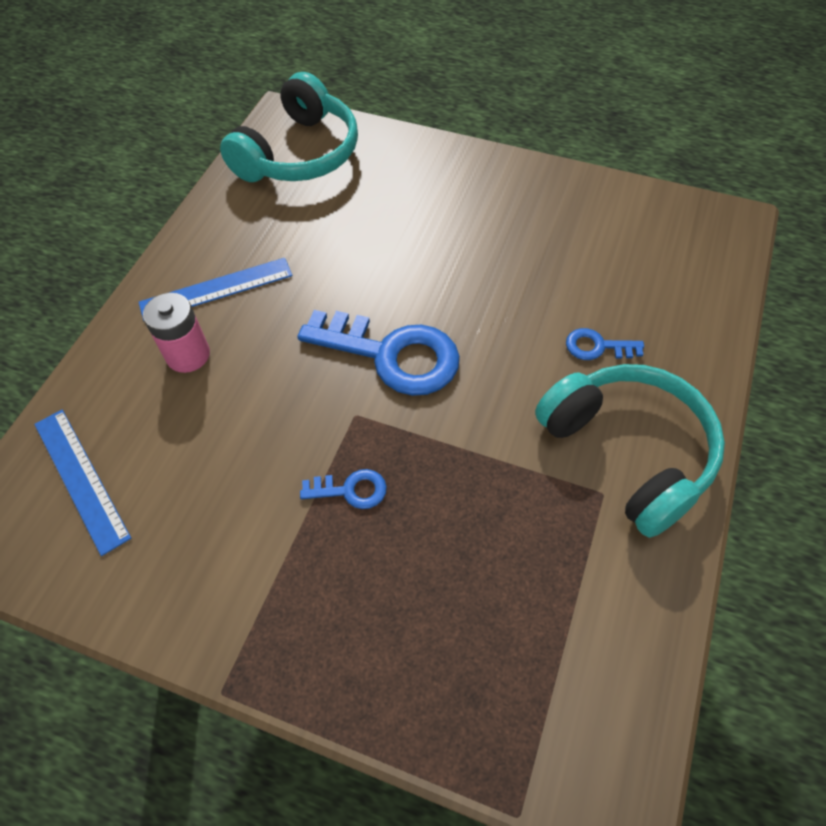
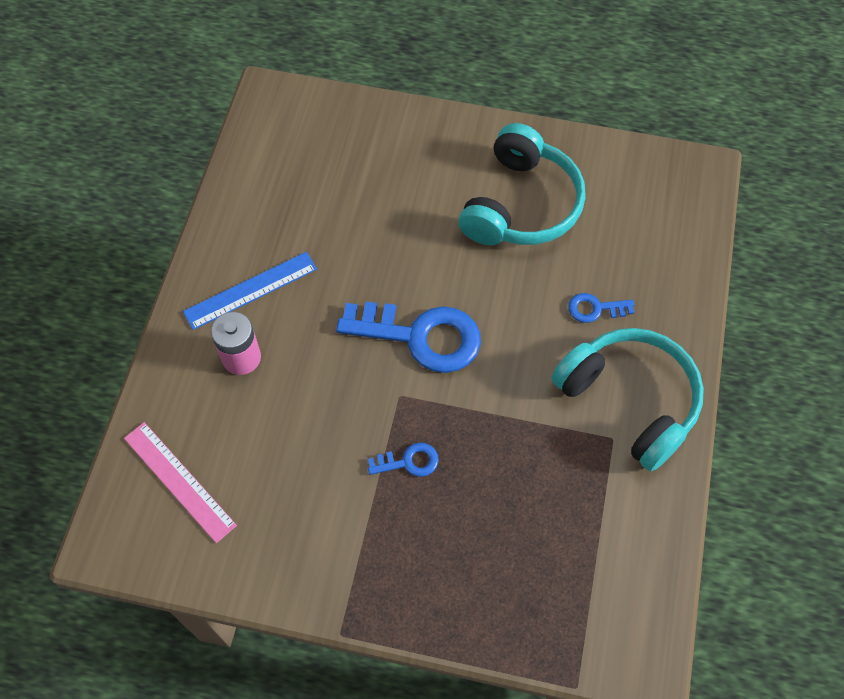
camera: 10 degrees left, 5 degrees up
(80, 479) = (179, 481): blue ruler -> pink ruler
(299, 154) = (294, 137): turquoise headphones -> turquoise headphones (520, 204)

